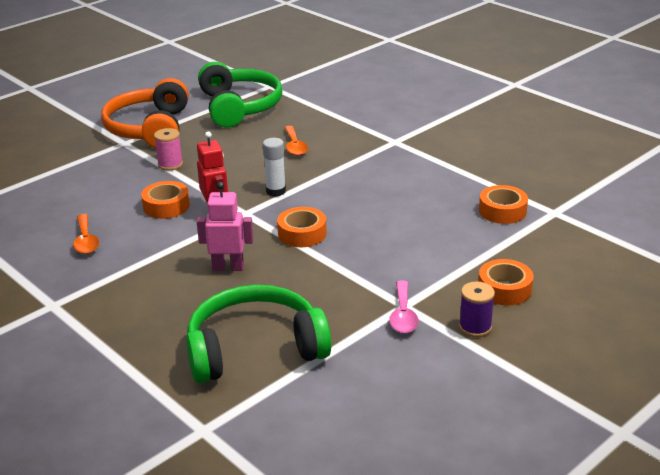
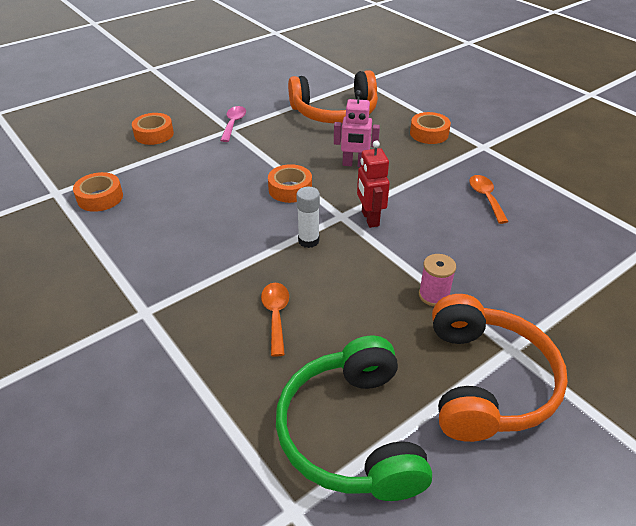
camera: 175 degrees left, 10 degrees up
(166, 206) = (422, 231): orange tape -> orange tape (429, 133)
(254, 349) = (335, 112): green headphones -> orange headphones
(475, 327) = (191, 114): purple spool -> none

